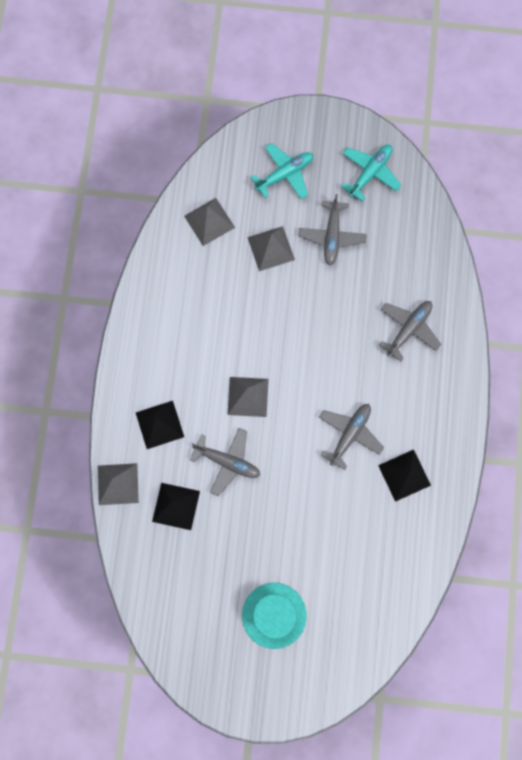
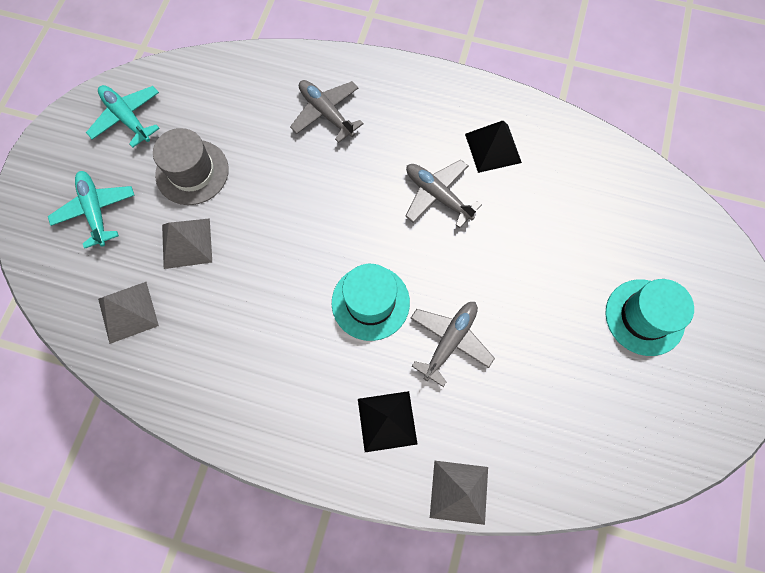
camera: 80 degrees left, 5 degrees down
(176, 506) = (498, 416): black pyramid -> none
(248, 396) = (370, 302): grey pyramid -> turquoise hat
(332, 236) = (192, 172): grey plane -> grey hat

